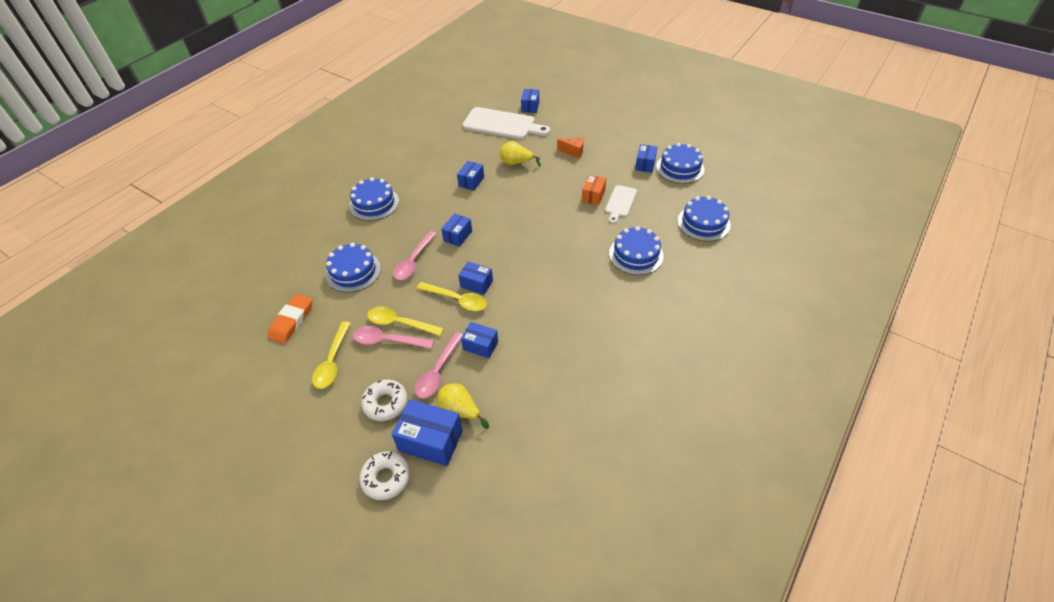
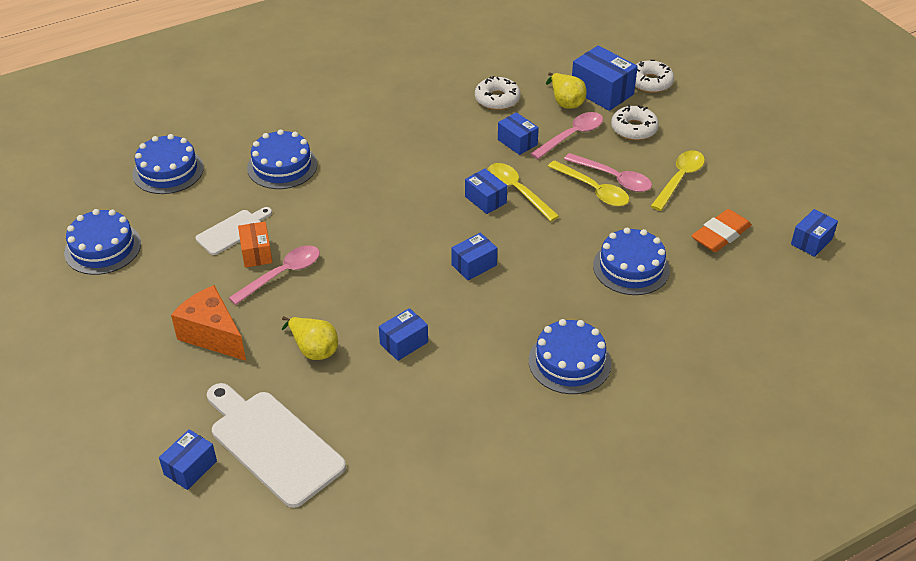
camera: 155 degrees left, 5 degrees down
(413, 261) = (548, 253): pink spoon -> pink spoon (282, 274)
(523, 387) = (497, 99): none -> white donut
(573, 151) = (212, 335): orange cheese -> orange cheese, size x1.68
(593, 196) = (256, 253): orange box -> orange box turned 60 degrees counterclockwise
(645, 164) = (139, 272): blue box -> blue box (811, 241)

